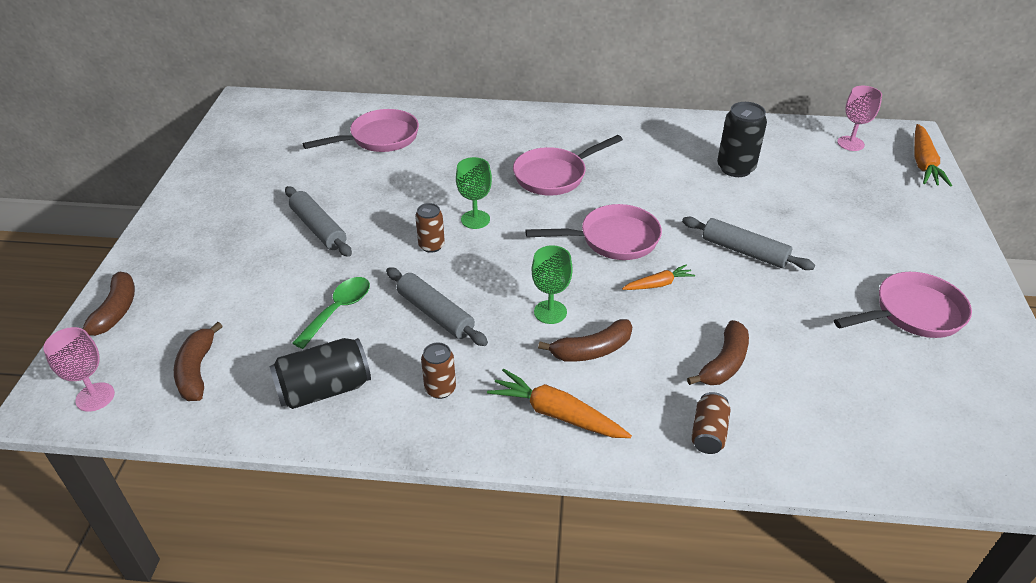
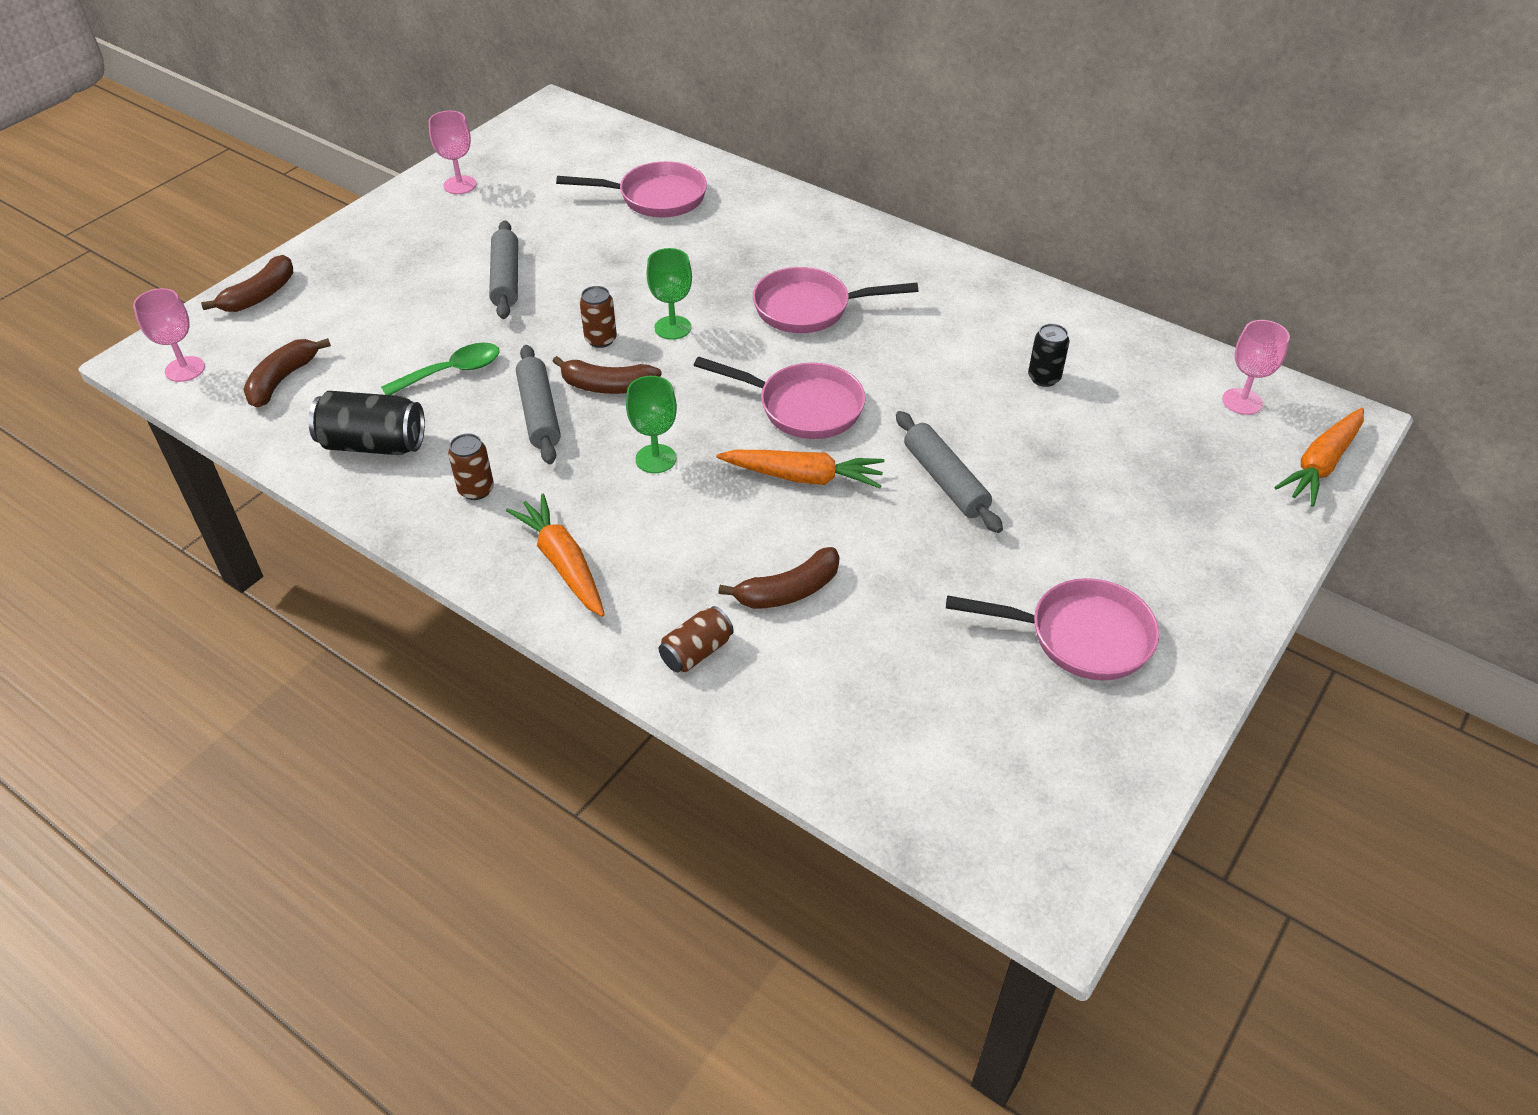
camera: 30 degrees right, 5 degrees up
(218, 175) = (460, 185): none -> pink goblet
(591, 350) = (659, 516): brown banana -> brown banana (607, 386)
(658, 284) = (803, 477): orange carrot -> orange carrot, size x1.67
(735, 168) = (1044, 378): black can -> black can, size x0.61

